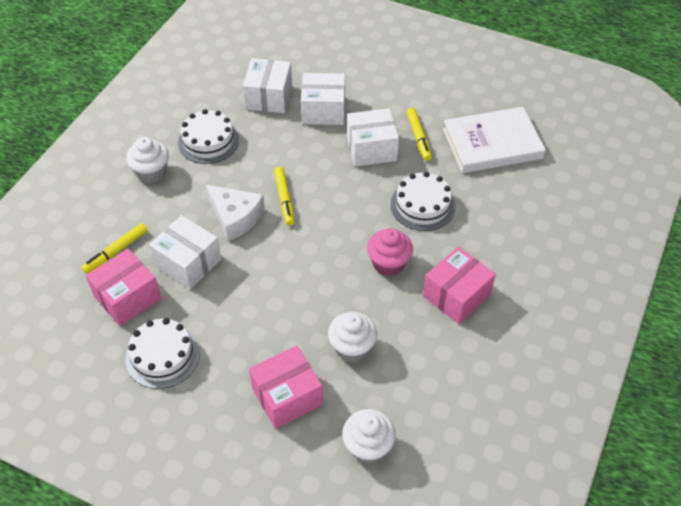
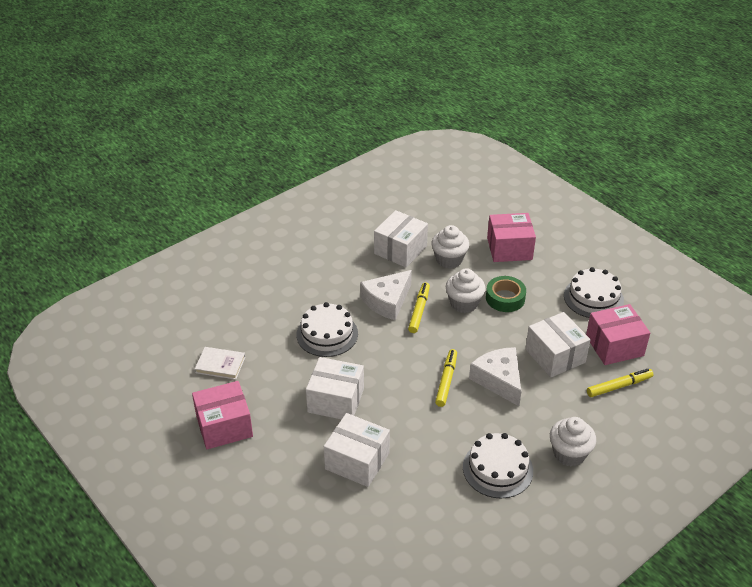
camera: 155 degrees left, 10 degrees down
(264, 316) = (505, 298): none -> green tape
(269, 97) = (408, 501): white box -> white box (400, 250)
(368, 446) = (468, 210): white cupcake -> white cupcake (464, 303)
(388, 263) = (387, 301): pink cupcake -> white cheese
(418, 137) = (282, 396): yellow marker -> yellow marker (419, 311)
(456, 295) = (351, 265): pink box -> pink box (224, 426)
(492, 143) = (220, 365): white book -> white book, size x0.48

